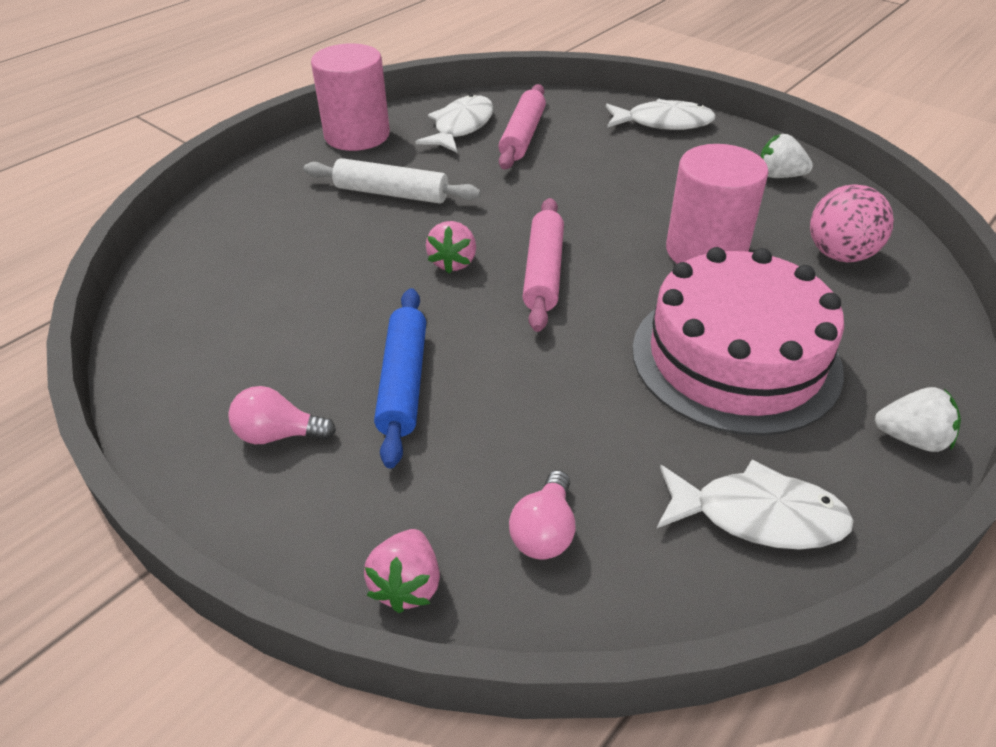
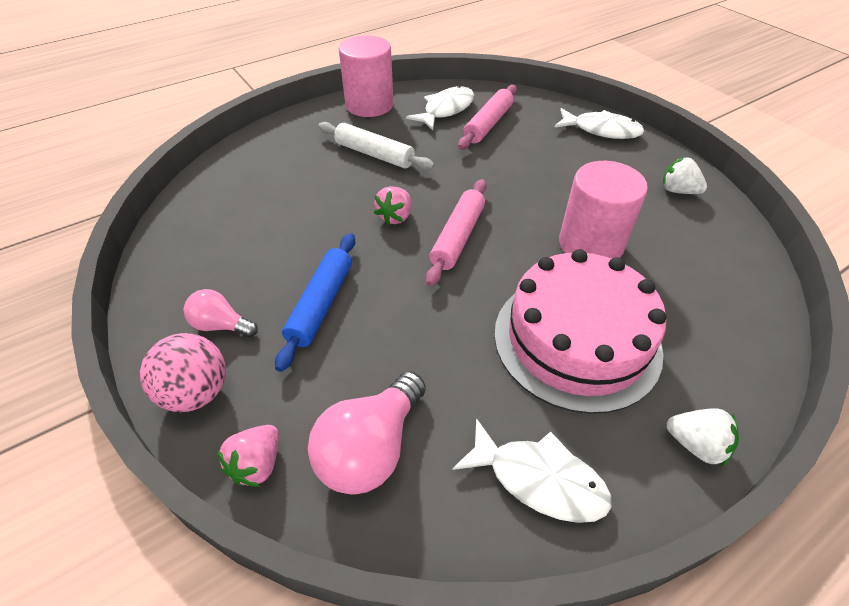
camera: 15 degrees right, 5 degrees up
(544, 531) = (371, 448): pink light bulb -> pink light bulb, size x1.73
(840, 255) = (701, 268): pink ball -> pink ball (196, 392)

